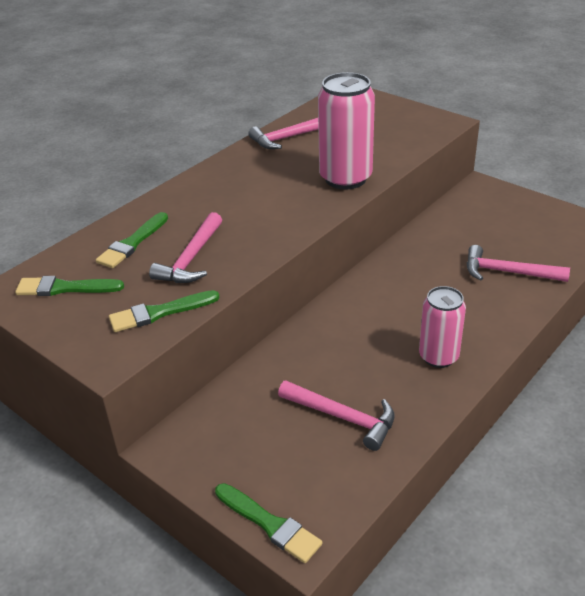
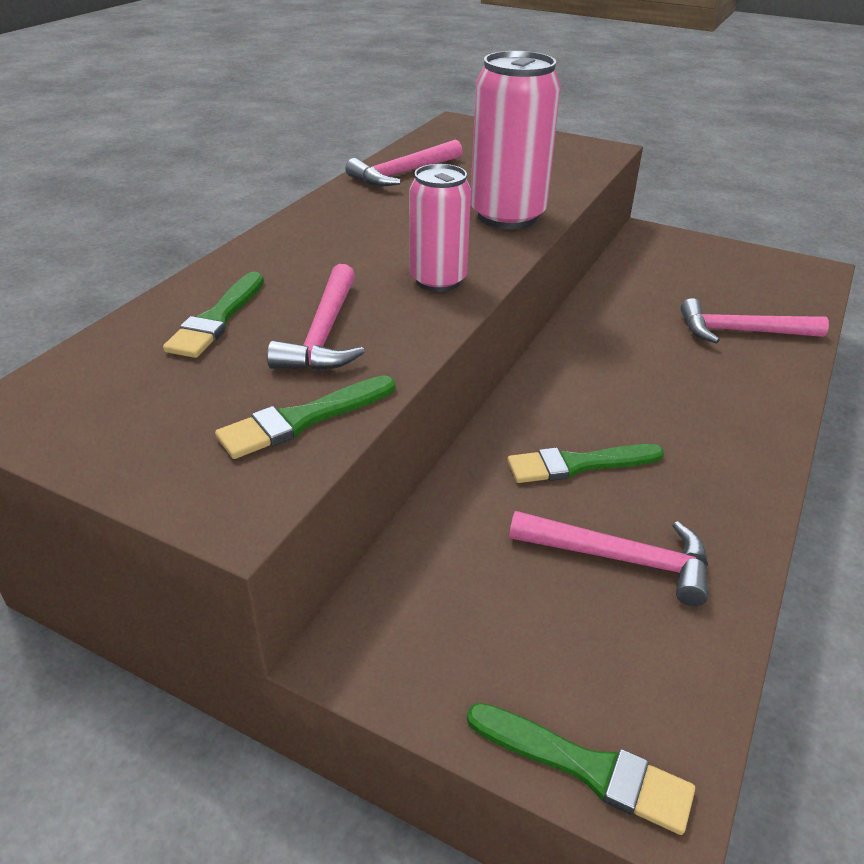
camera: 15 degrees left, 0 degrees up
(65, 288) = (118, 396): green brush -> green brush (578, 464)
(438, 357) = (712, 450): pink can -> pink can (438, 280)

